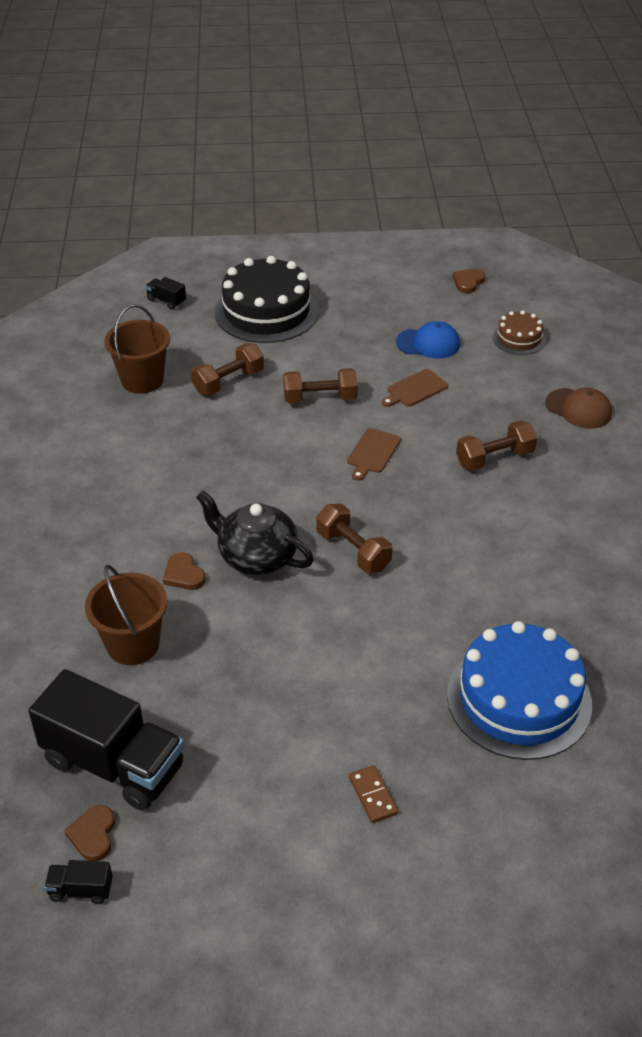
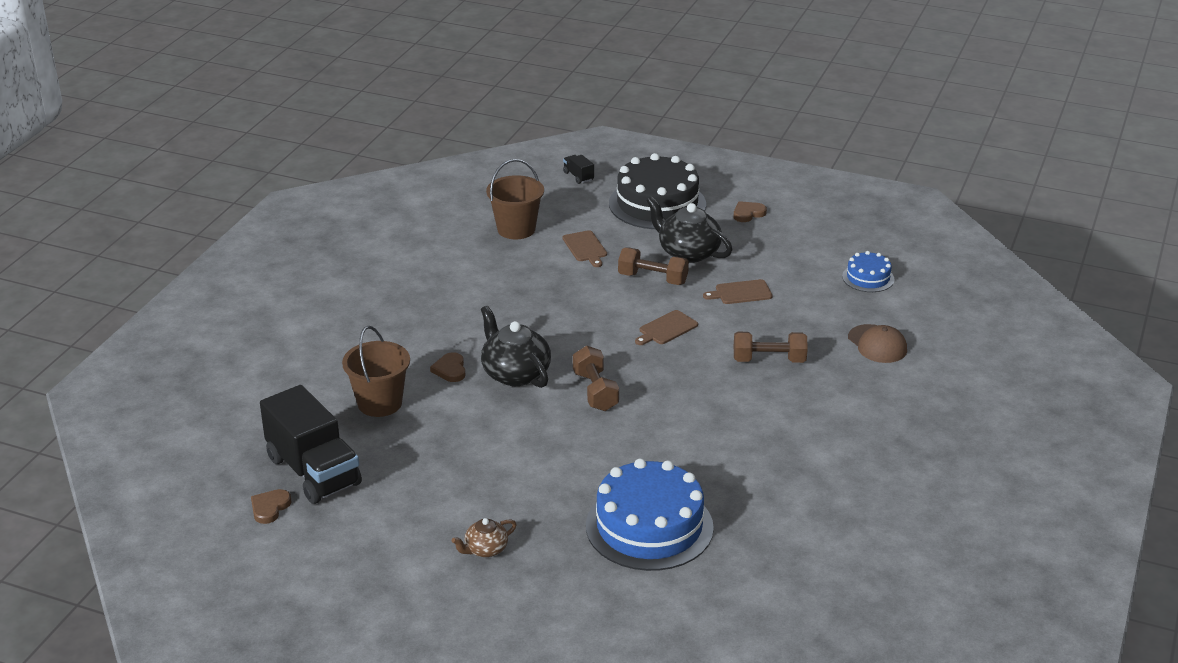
camera: 25 degrees right, 10 degrees down
(81, 890) = (239, 536): black truck -> none
(228, 382) = (585, 248): brown dumbbell -> brown cutting board
(333, 358) = (688, 252): none -> black teapot
(373, 795) = (485, 549): brown domino -> brown teapot
(428, 343) = (781, 261): blue cap -> none
(468, 282) = (858, 223): brown heart -> brown heart (748, 213)
(519, 338) = (868, 278): brown cake -> blue cake

